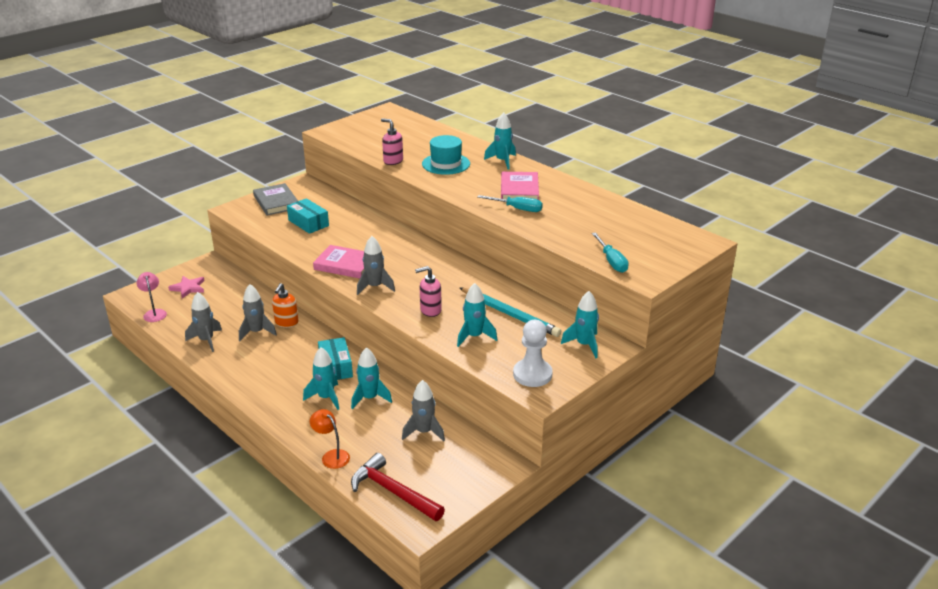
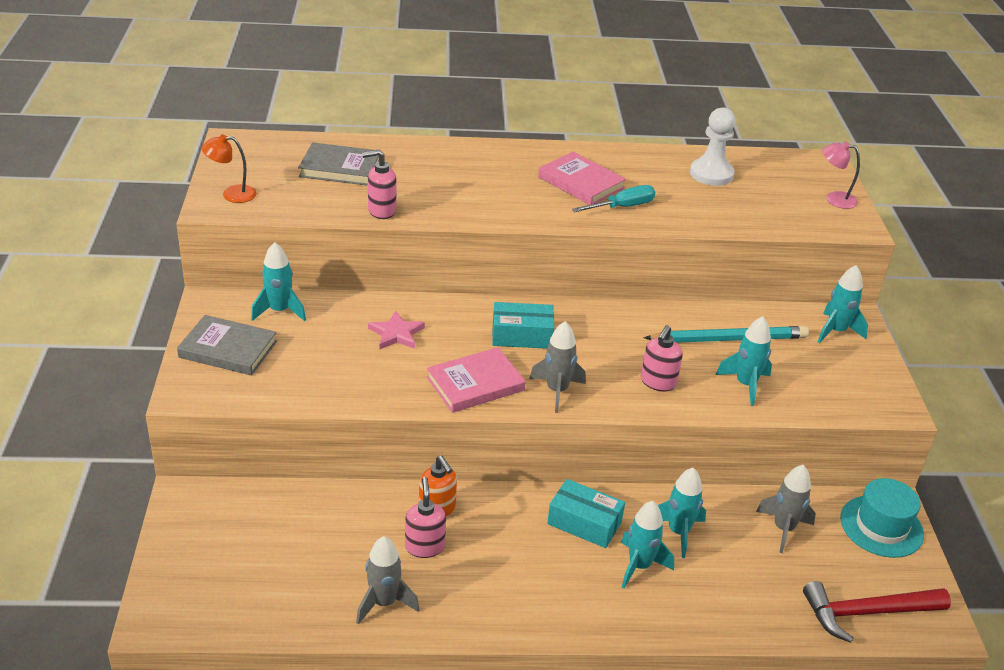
camera: 50 degrees left, 5 degrees up
(154, 313) = (241, 619): pink lamp -> pink lamp (834, 199)
(188, 288) = (224, 551): pink star -> pink star (396, 334)
(257, 332) = (425, 546): grey rocket -> pink soap dispenser
(308, 223) = (327, 355): turquoise box -> turquoise box (522, 335)
(331, 456) = (758, 625): orange lamp -> orange lamp (232, 194)
(411, 138) = (340, 168): none -> grey book
(446, 164) = (447, 186): turquoise hat -> turquoise hat (881, 526)
(502, 161) = (498, 154): turquoise rocket -> turquoise rocket (279, 311)
(532, 374) = (856, 391): white pawn -> white pawn (711, 174)
(611, 261) = (802, 223): turquoise screwdriver -> none

